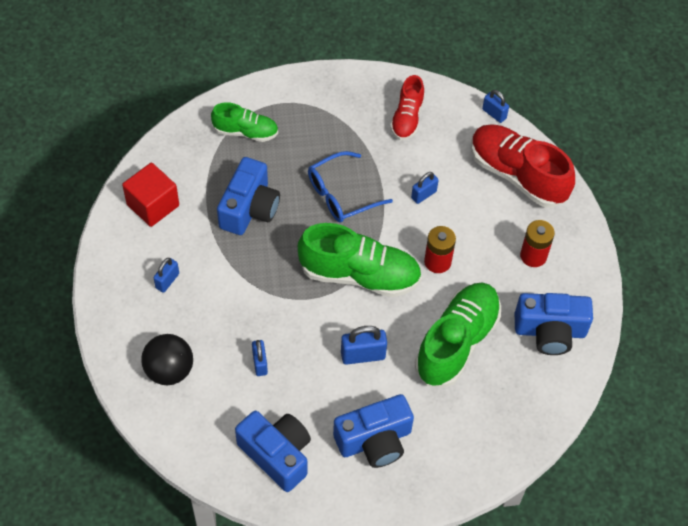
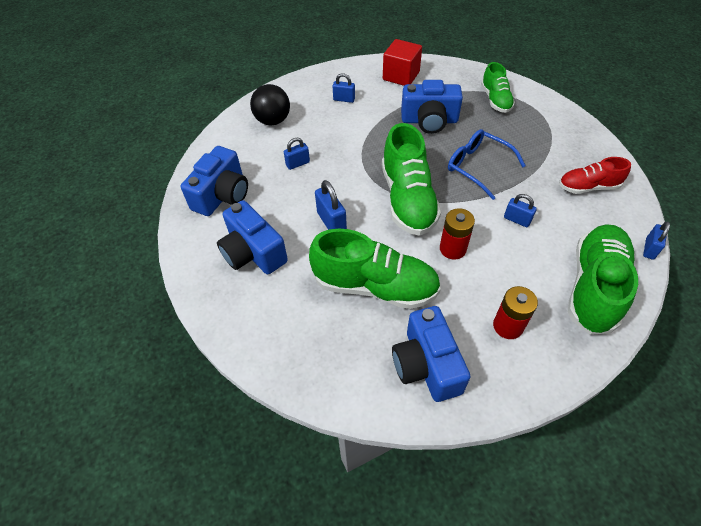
camera: 75 degrees right, 5 degrees down
(517, 175) = (594, 287): red shoe -> green shoe

